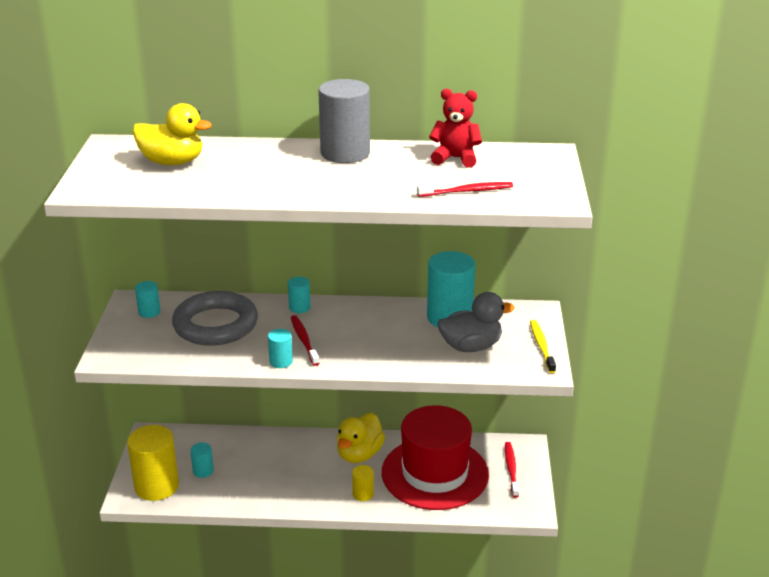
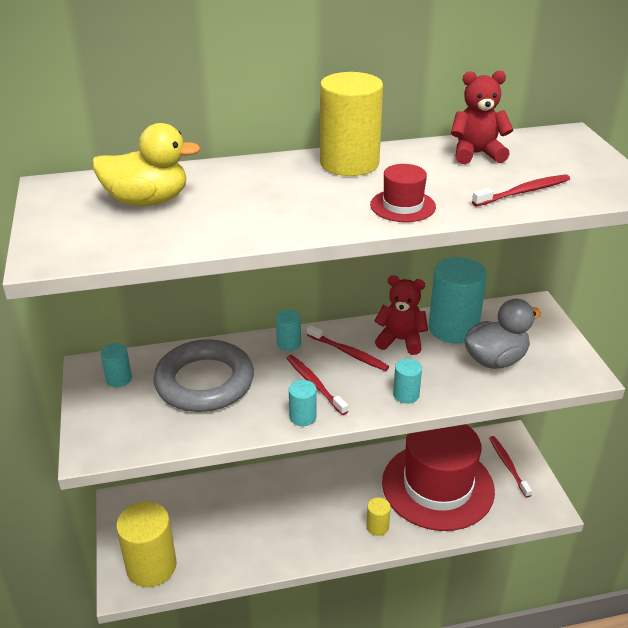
camera: 15 degrees left, 5 degrees up
(203, 471) = (196, 535): turquoise cylinder -> turquoise cylinder (406, 395)
(345, 153) = (349, 163): grey cylinder -> yellow cylinder
(346, 322) = (349, 353): none -> red toothbrush
(359, 454) = (353, 480): yellow duck -> none
(361, 189) = (402, 206): none -> red hat
(397, 319) = (400, 340): none -> red teddy bear
(541, 346) = (564, 346): yellow toothbrush -> none

